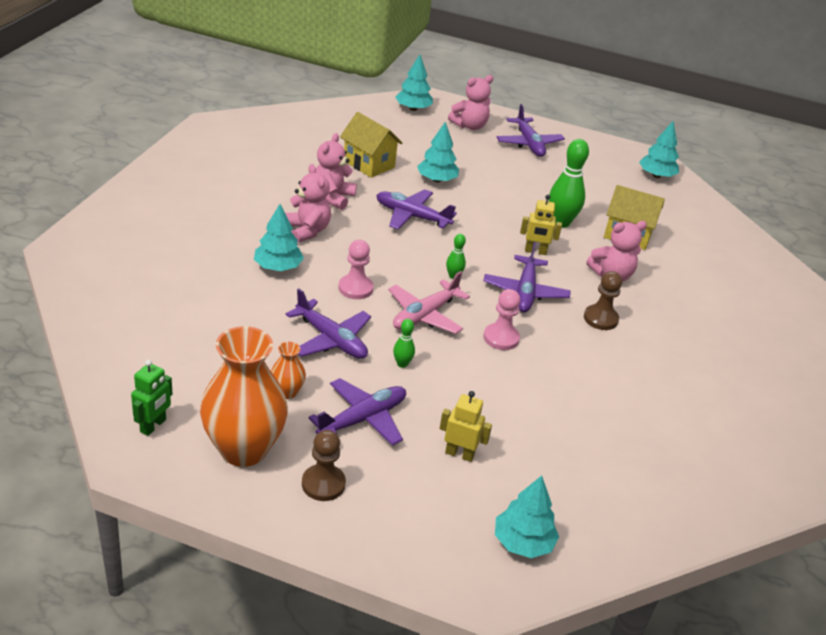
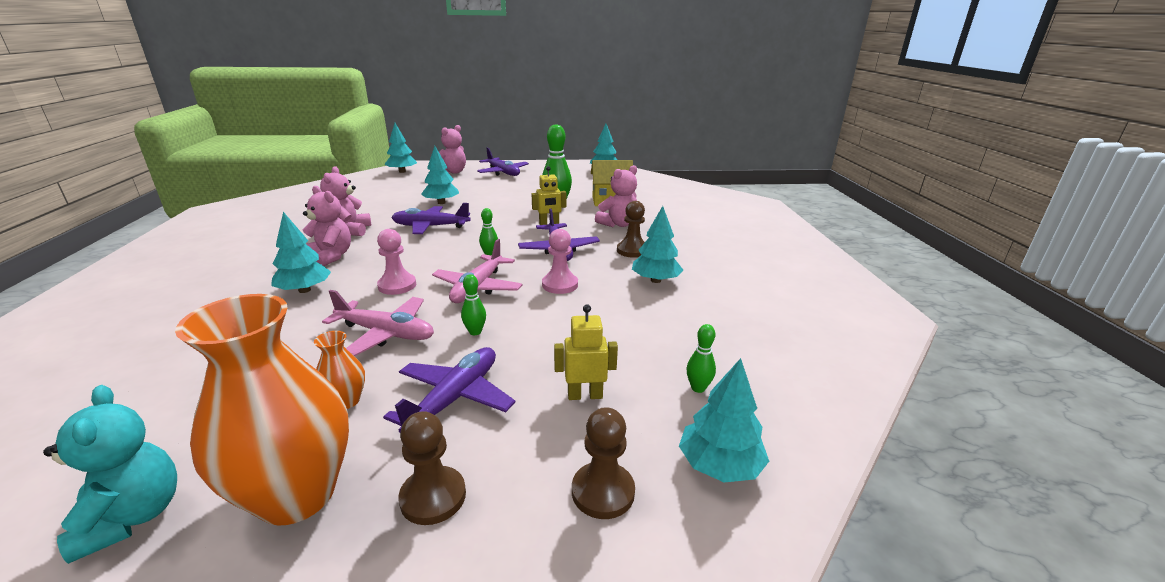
camera: 20 degrees left, 10 degrees down
(153, 426) = (133, 517): green robot -> turquoise teddy bear
(331, 340) = (386, 333): purple plane -> pink plane
(369, 164) = (376, 205): yellow house -> none
(431, 525) = (603, 492): none -> brown pawn
(552, 483) = (698, 388): none -> green bowling pin
(597, 365) = (655, 280): none -> turquoise tree

